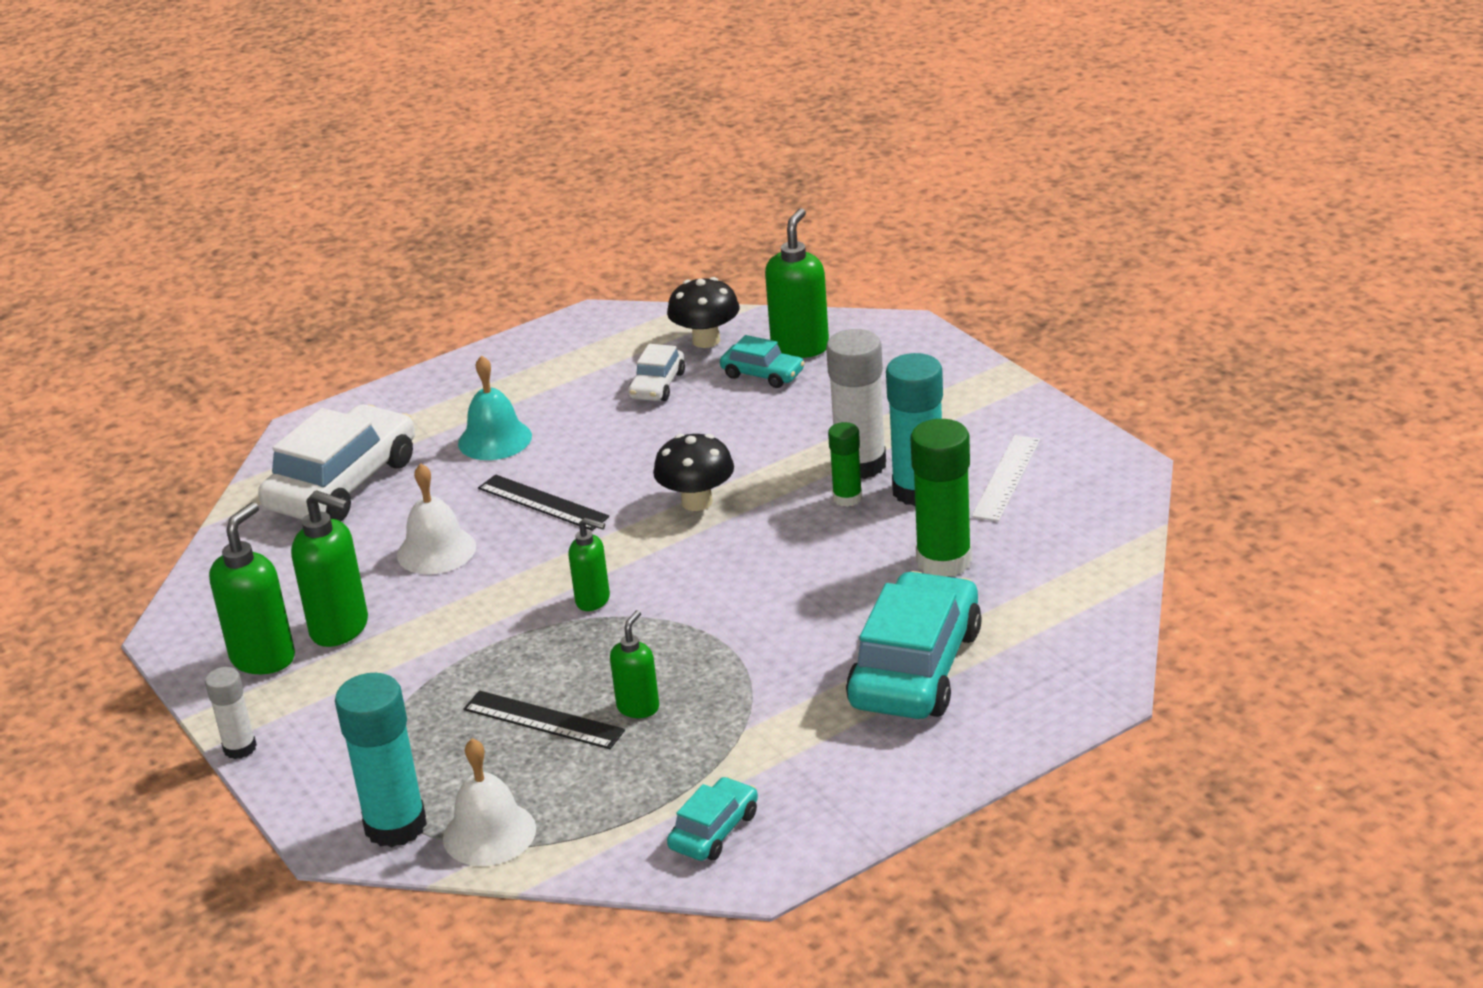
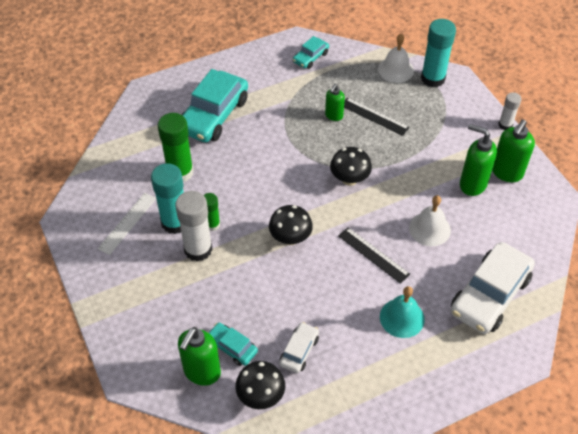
camera: 175 degrees left, 20 degrees up
(593, 600) = (349, 179): green soap dispenser -> black mushroom

